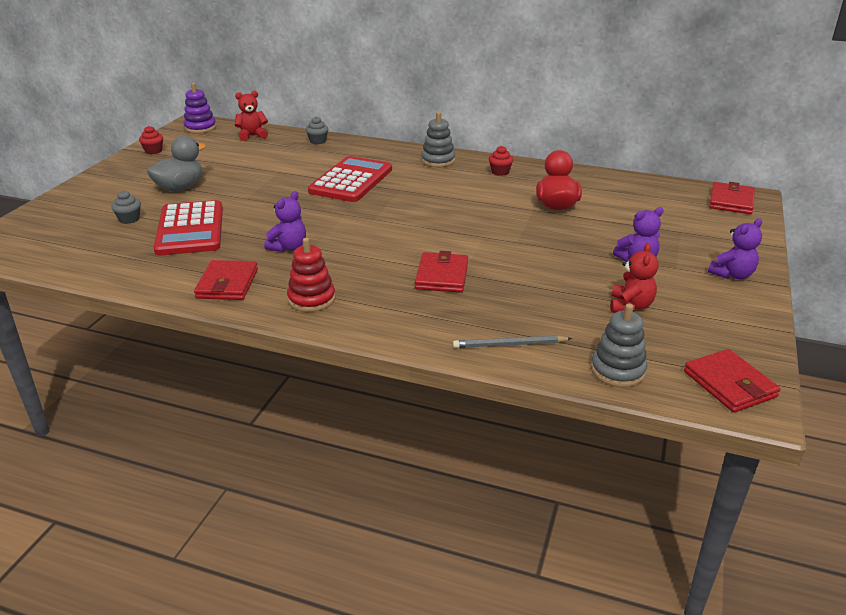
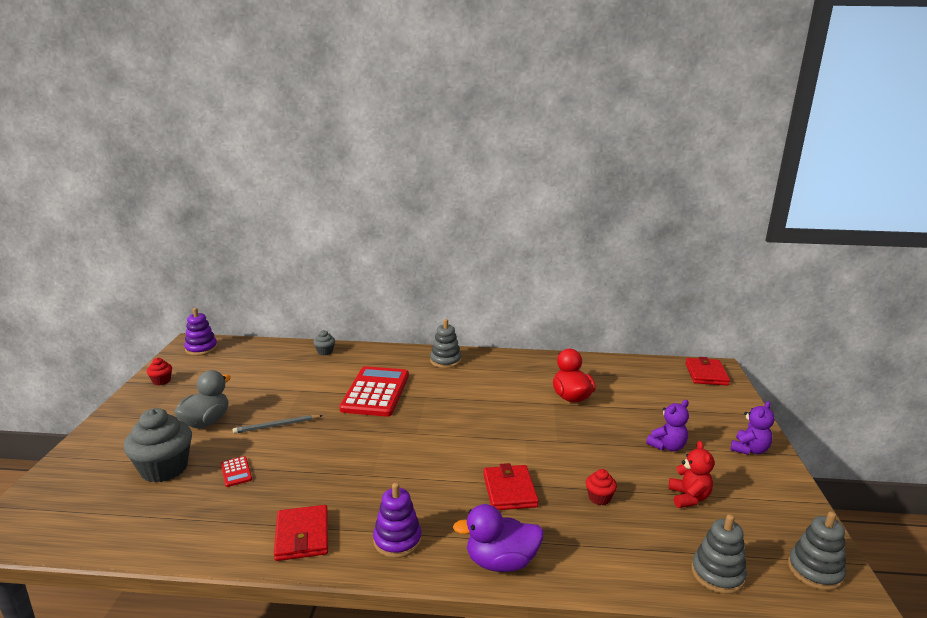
camera: 15 degrees left, 10 degrees down
(129, 219) = (164, 469): grey cupcake -> grey cupcake, size x2.12
(190, 229) = (236, 472): red calculator -> red calculator, size x0.40
(252, 136) = (258, 352): red teddy bear -> none
(288, 247) = (347, 479): purple teddy bear -> none
(311, 299) = (397, 540): red stacking toy -> purple stacking toy
(400, 329) = (501, 562): none -> purple duck
(500, 172) = (506, 367): red cupcake -> red cupcake (599, 498)
(509, 345) = (609, 562): grey pencil -> grey pencil (276, 426)
(729, 384) = (815, 571): red wallet -> grey stacking toy

